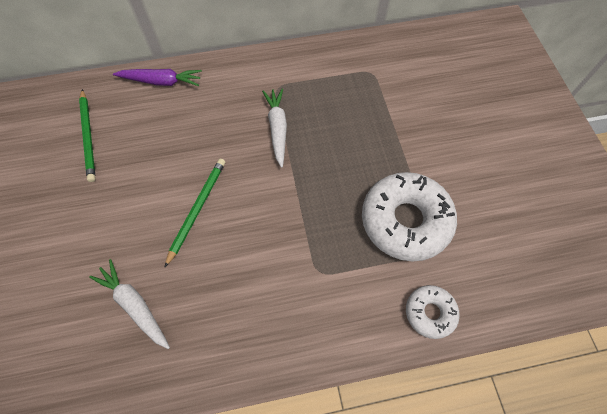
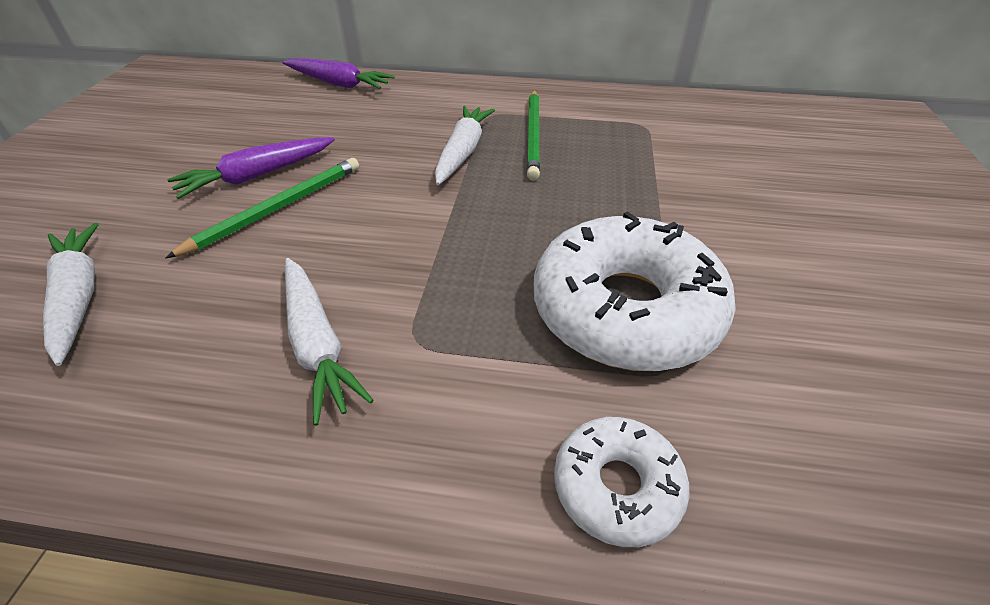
camera: 20 degrees right, 20 degrees down
(88, 136) = (206, 110): green pencil -> green pencil (533, 135)
(167, 187) = (257, 176): none -> purple carrot
(275, 290) = (317, 344): none -> white carrot

